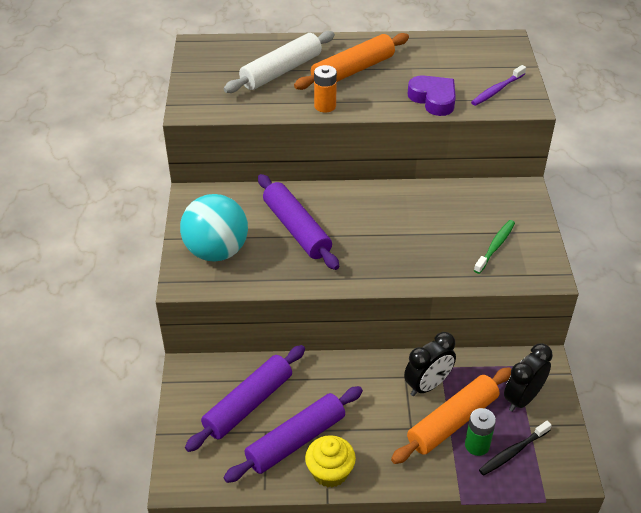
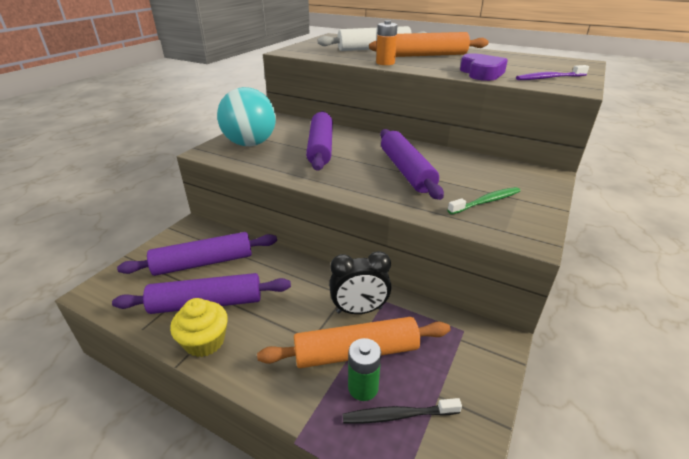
camera: 30 degrees right, 10 degrees down
(405, 232) = (406, 171): none -> purple rolling pin
(522, 398) = (449, 364): black clock -> none

